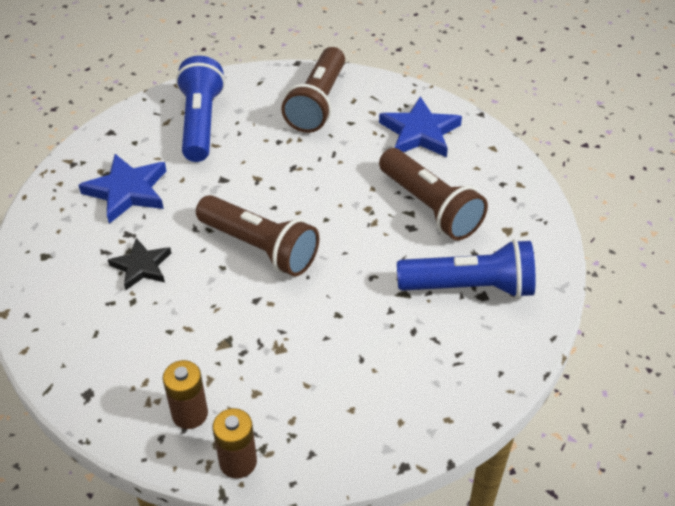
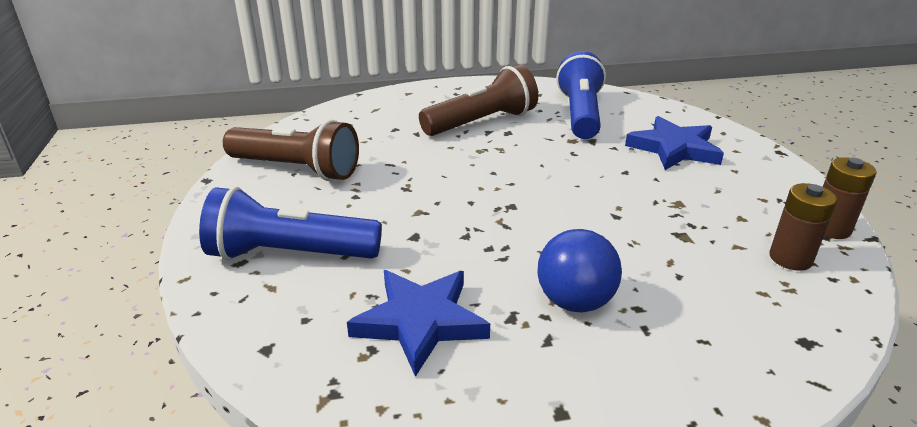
camera: 85 degrees left, 15 degrees down
(141, 266) = (575, 302): black star -> blue ball
(260, 248) = (537, 211): brown flashlight -> none
(420, 132) = (374, 120): blue star -> blue star (674, 148)

